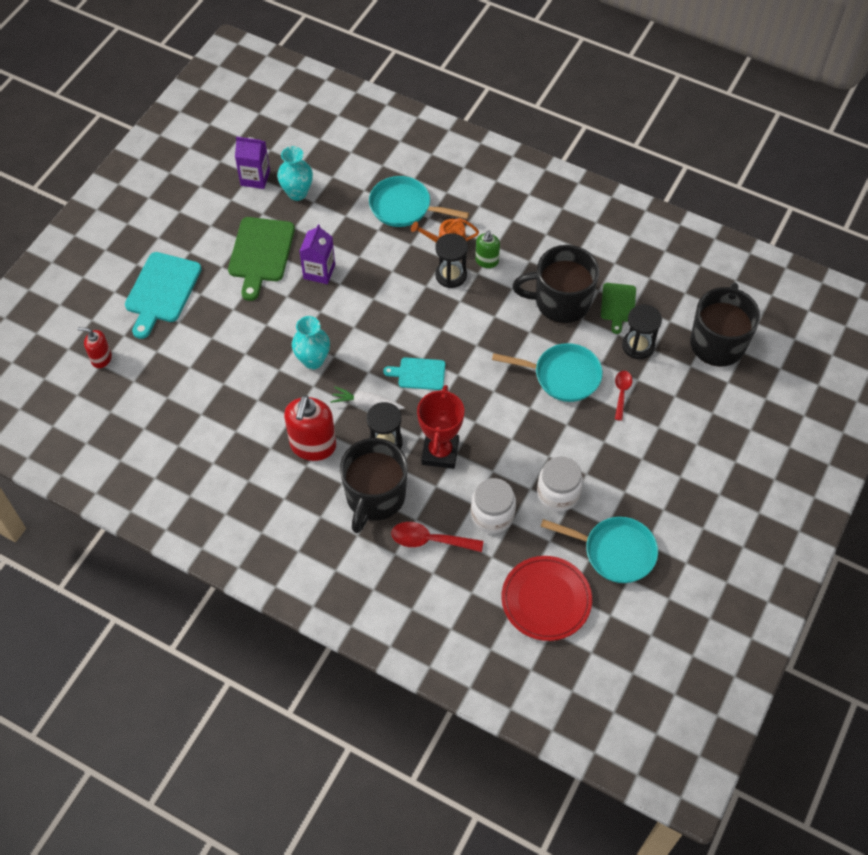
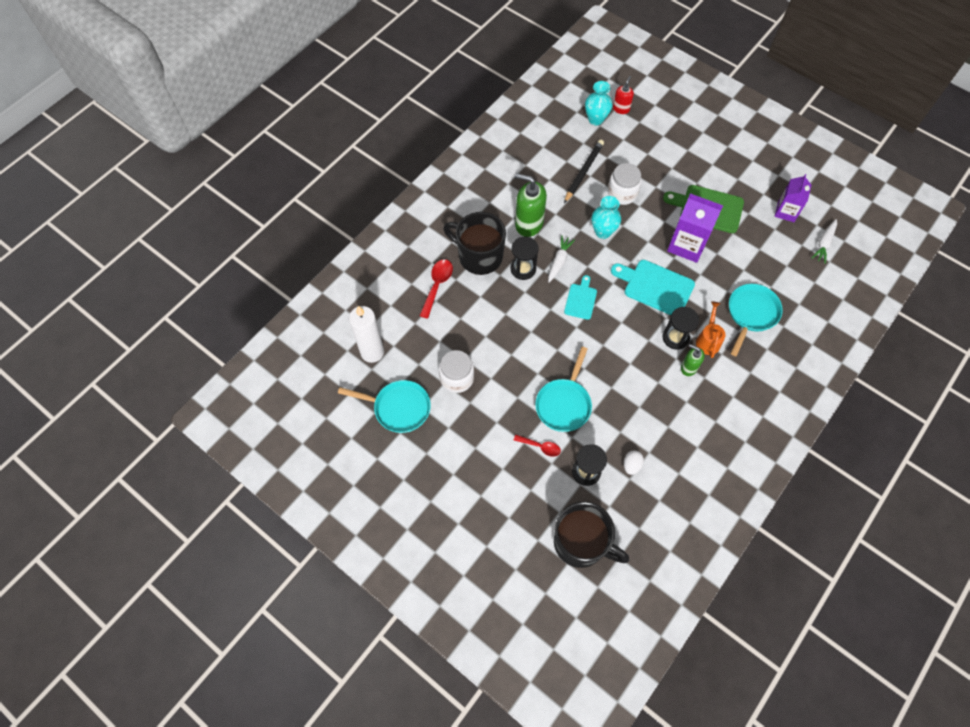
camera: 100 degrees right, 5 degrees up
(162, 291) = (676, 145): turquoise cutting board -> turquoise cutting board (655, 287)
(218, 392) = (583, 172): none -> black pencil
(296, 143) = (824, 243): none -> white carrot
(297, 193) = (769, 239): turquoise vase -> turquoise vase (595, 119)
(313, 446) = (528, 223): red soap dispenser -> green soap dispenser
(319, 271) = (687, 245): purple carton -> purple carton, size x1.54
(440, 452) = (508, 303): red trophy -> none
(492, 515) = (448, 329): white jar -> white jar (622, 193)
(546, 600) = (372, 352): red plate -> white candle
(560, 302) = (639, 418): black mug -> none
(615, 552) = (398, 408): turquoise pan -> turquoise pan turned 105 degrees counterclockwise
(618, 305) = (631, 465): green cutting board -> white egg

